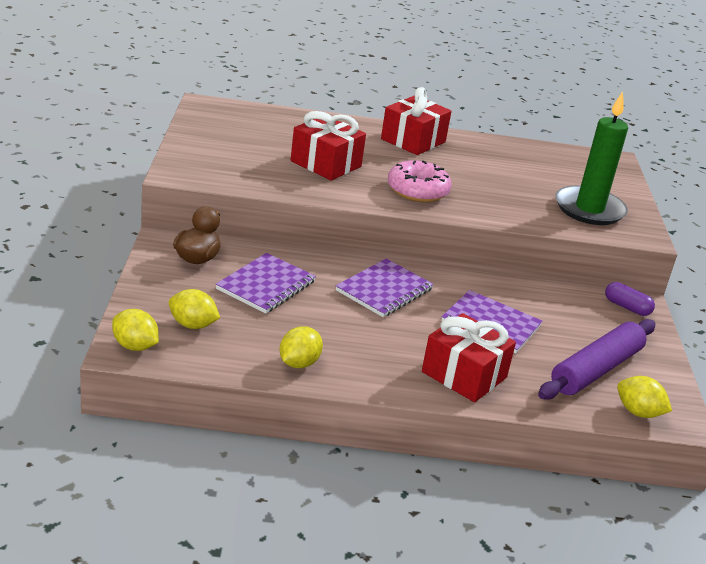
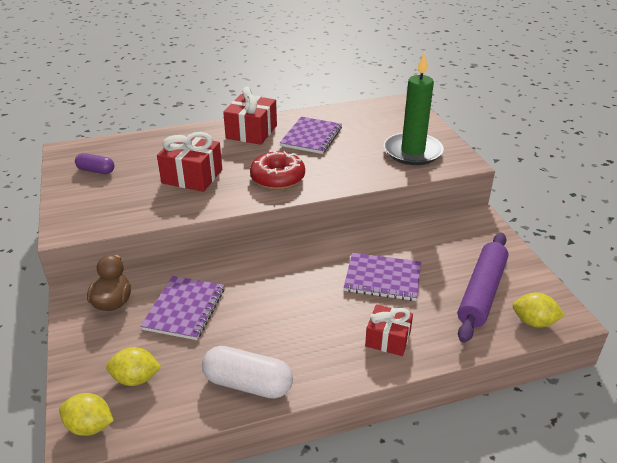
camera: 15 degrees left, 5 degrees up
(299, 363) = (248, 384): yellow lemon -> white capsule
(384, 290) = (284, 276): purple notebook -> purple notebook (311, 137)
(417, 191) = (277, 178): pink donut -> red donut
(464, 375) = (388, 339): red gift -> red gift, size x0.66
(626, 307) = (470, 224): purple capsule -> purple capsule (96, 170)

